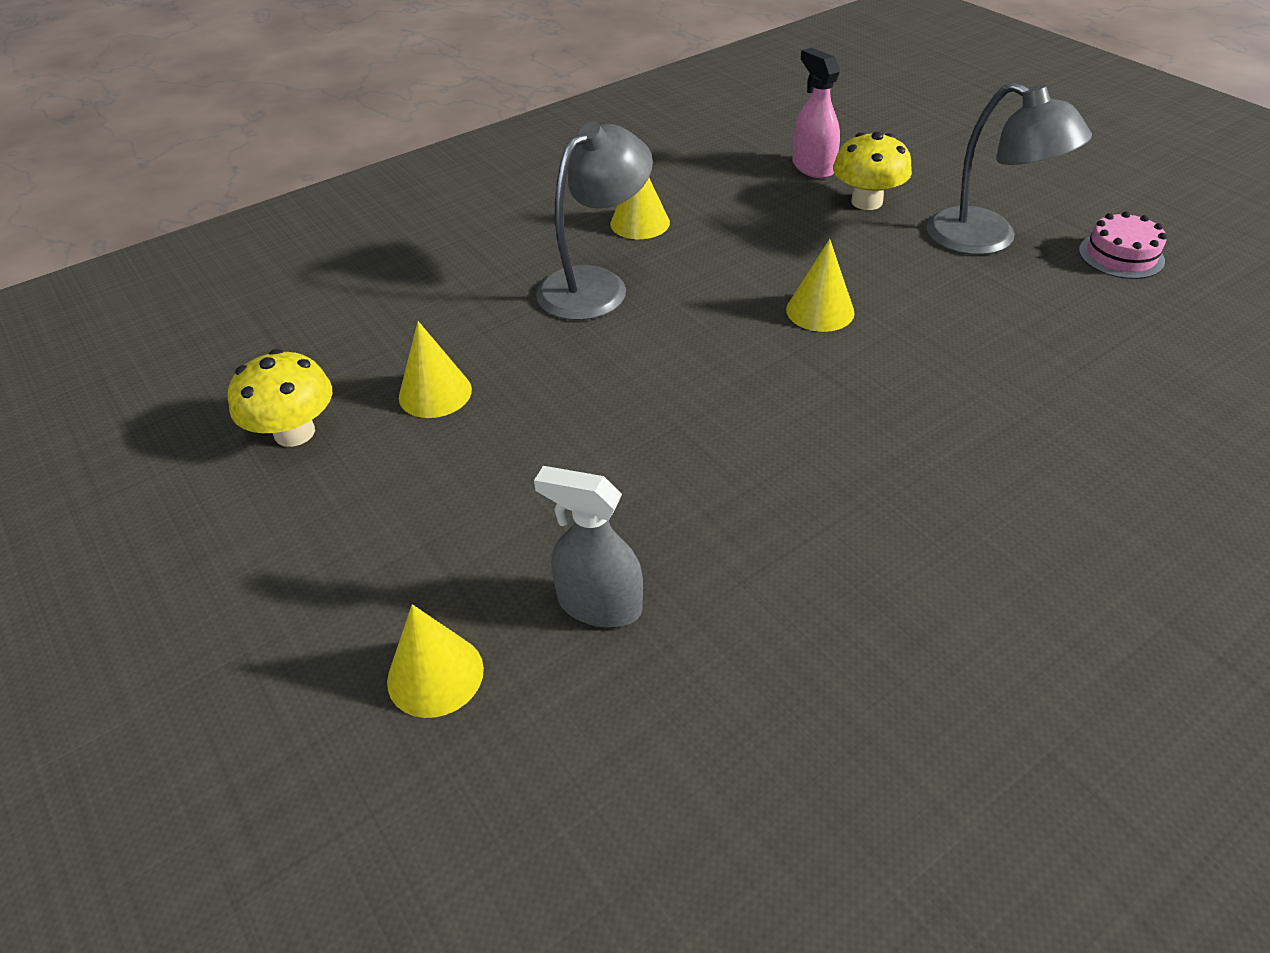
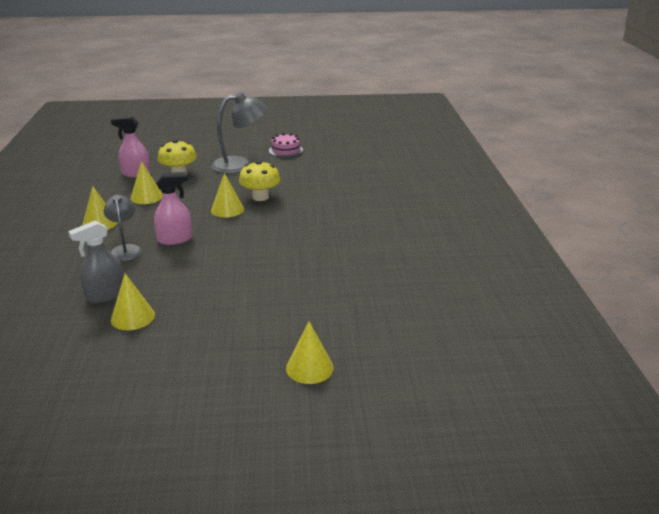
camera: 60 degrees left, 15 degrees down
(294, 432) = (95, 370): yellow mushroom -> yellow mushroom (260, 197)
(596, 285) = (125, 249): grey lamp -> grey lamp, size x0.63
(599, 604) = (318, 315): grey spray bottle -> grey spray bottle (105, 295)
(671, 312) = (175, 239): none -> pink spray bottle
(759, 215) = (146, 197): none -> yellow cone

